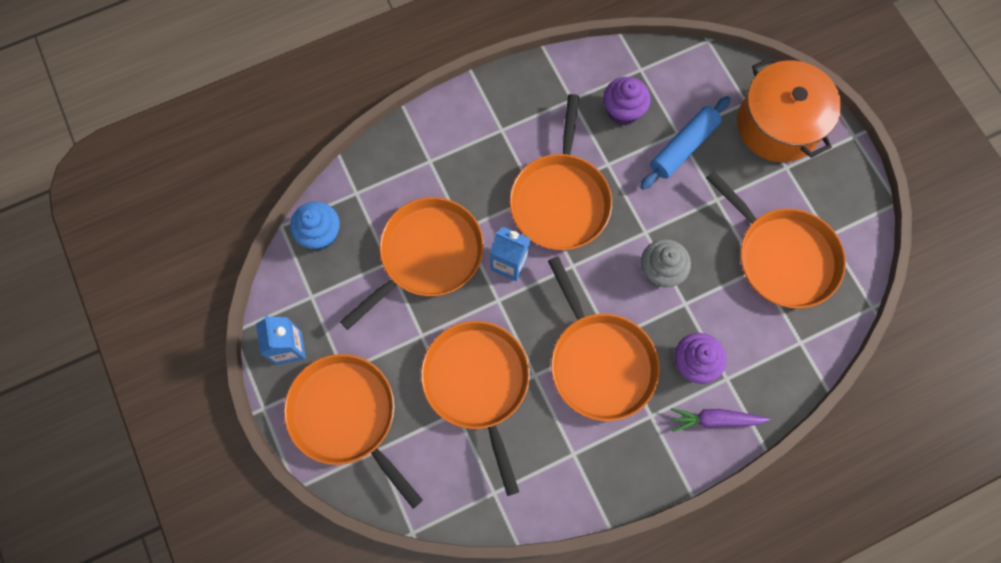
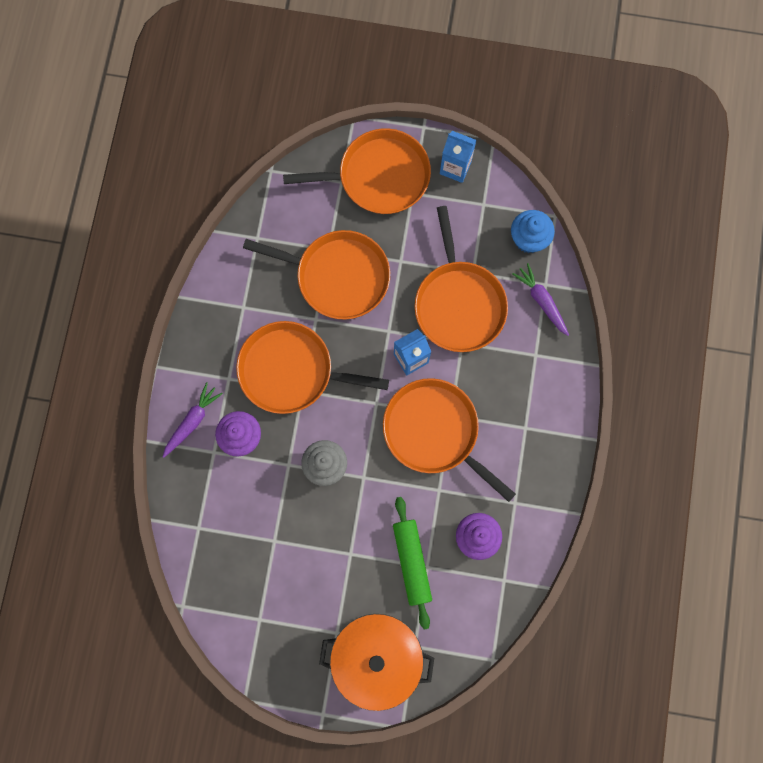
camera: 125 degrees right, 5 degrees up
(375, 186) = (541, 301): none -> purple carrot
(683, 147) = (412, 562): blue rolling pin -> green rolling pin
(782, 256) = (269, 568): orange pan -> none

